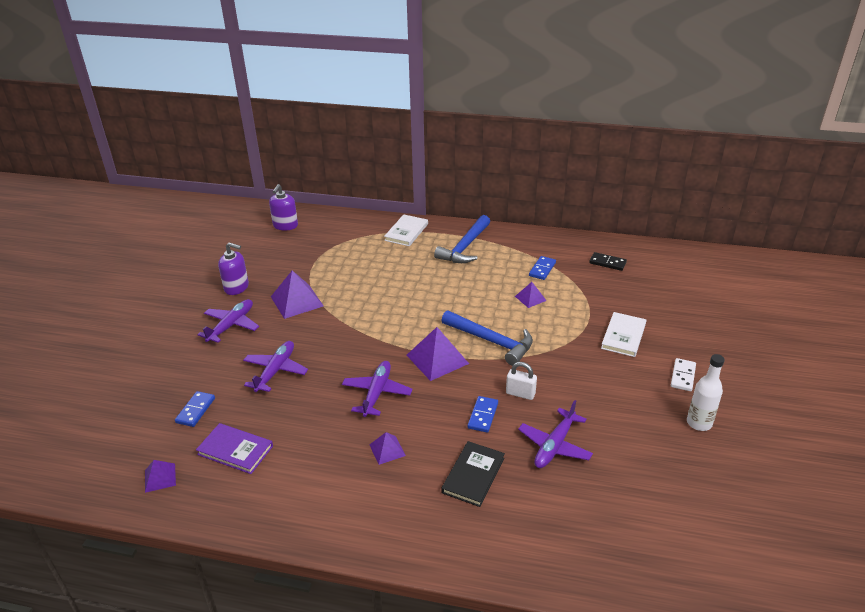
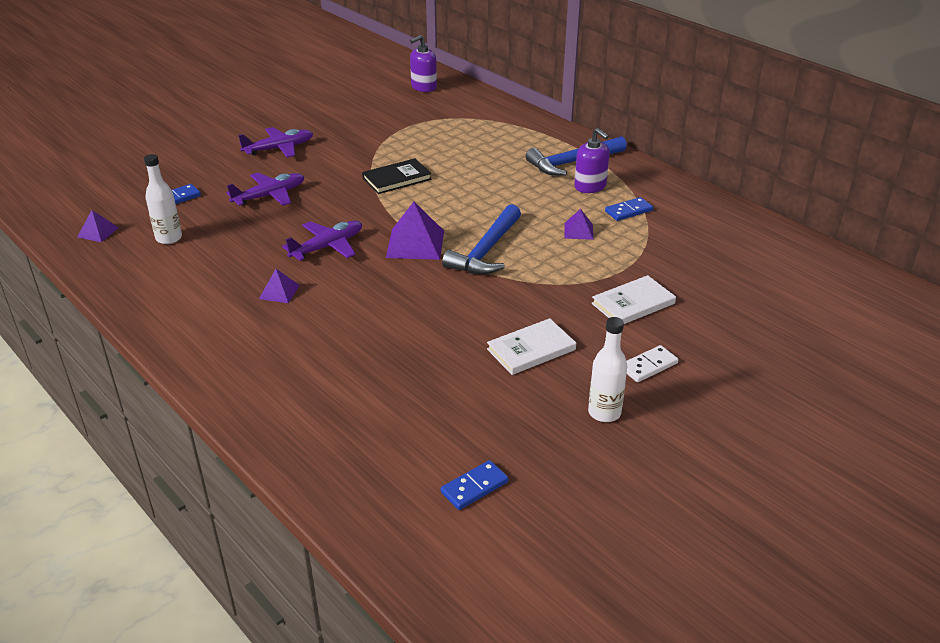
camera: 35 degrees right, 0 degrees up
(235, 450) = (169, 238): purple book -> white bottle
(236, 287) = (320, 121): purple soap dispenser -> purple soap dispenser (590, 186)
(297, 301) = (355, 150): purple pyramid -> none
(406, 232) = (530, 130): white book -> white book (531, 349)
(473, 475) = (323, 344): black book -> black book (397, 179)
(483, 415) = (394, 305): blue domino -> blue domino (474, 487)
(491, 341) = (486, 251): blue hammer -> blue hammer turned 45 degrees clockwise
(520, 393) = (454, 304): white padlock -> none
(555, 445) = (427, 358): purple plane -> none
(607, 263) = (714, 232): black domino -> none

